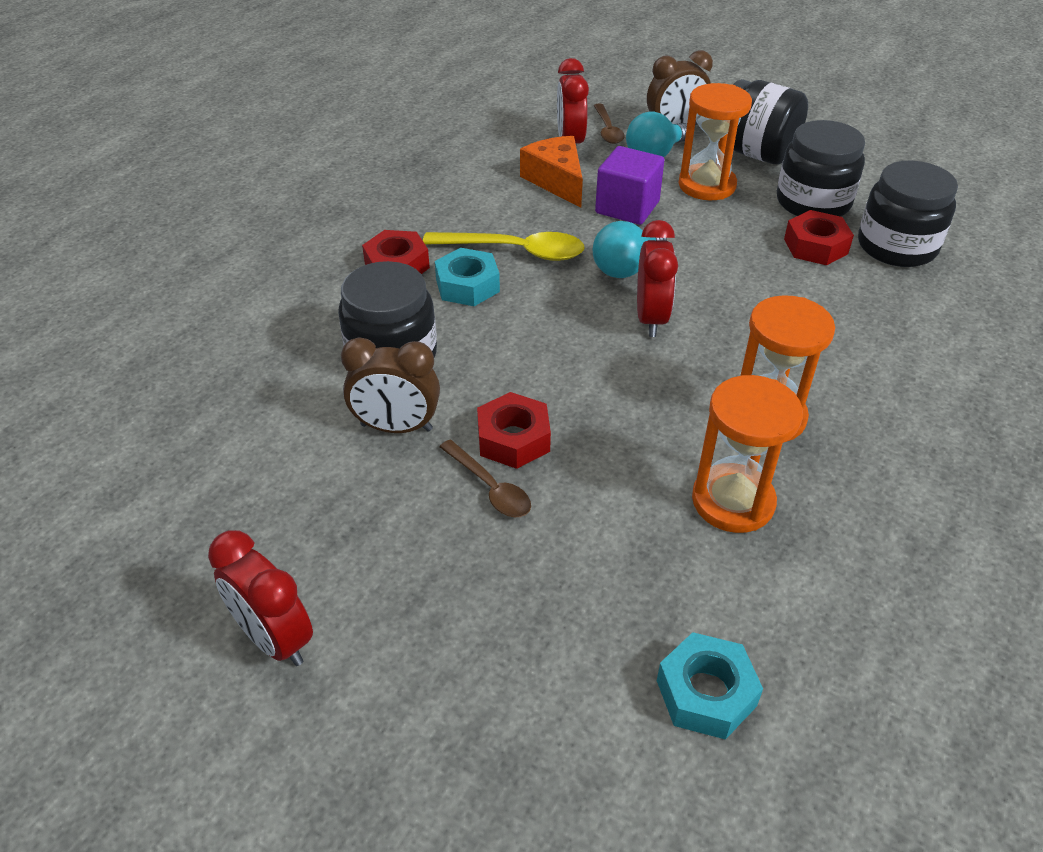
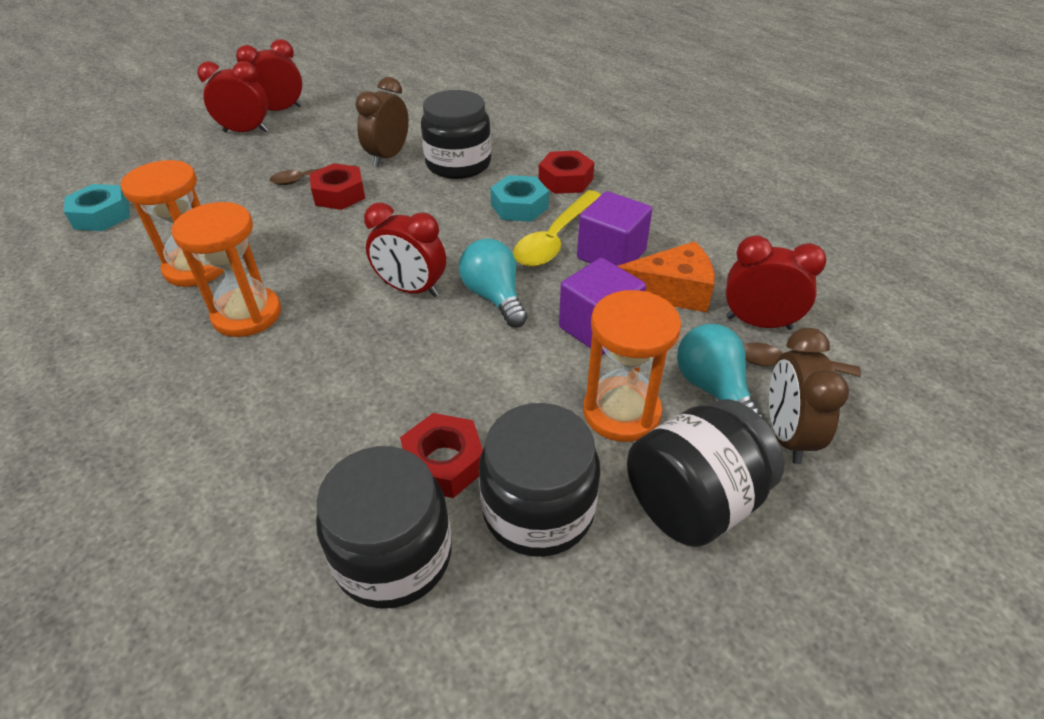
camera: 110 degrees right, 0 degrees up
(373, 649) = (245, 131): none -> red clock
(522, 216) = (611, 254): none -> purple cube

